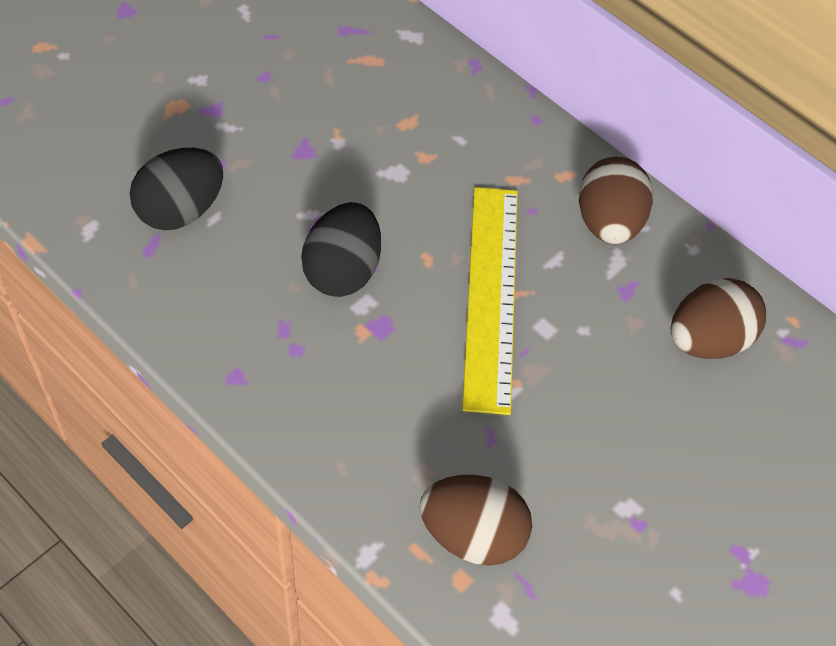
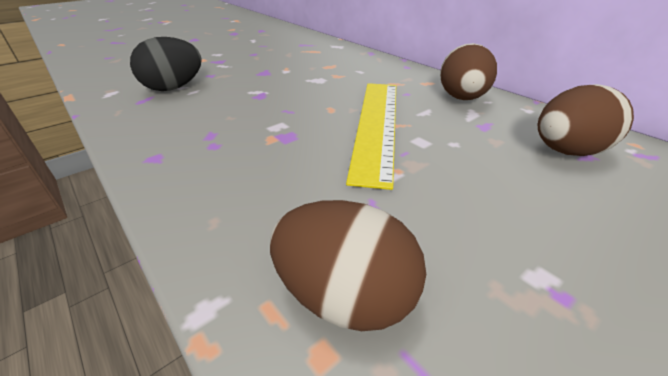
camera: 10 degrees right, 20 degrees down
(342, 271) = (268, 111): black egg -> none

